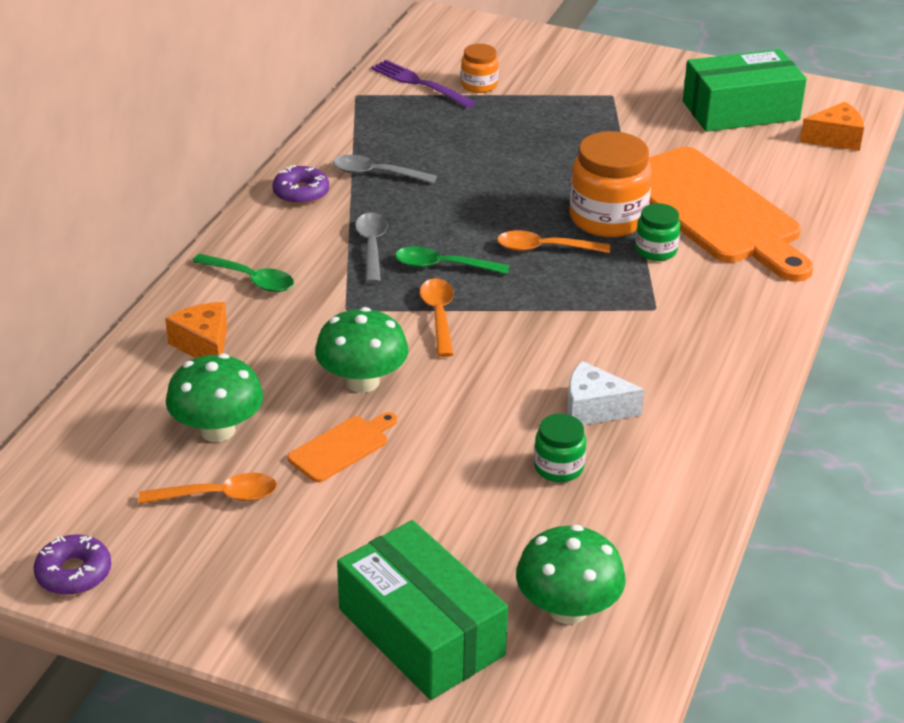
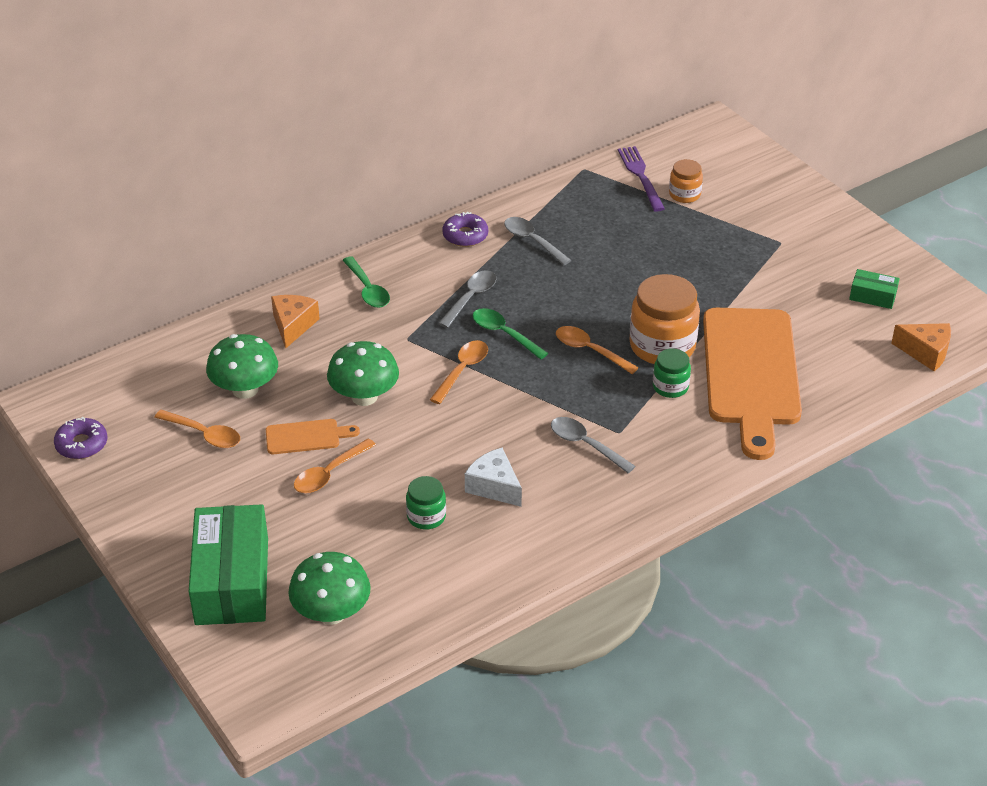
camera: 35 degrees right, 5 degrees up
(408, 472) = (329, 473): none -> orange spoon
(637, 333) = (586, 445): none -> grey spoon
(740, 110) = (872, 296): green box -> green box, size x0.46

